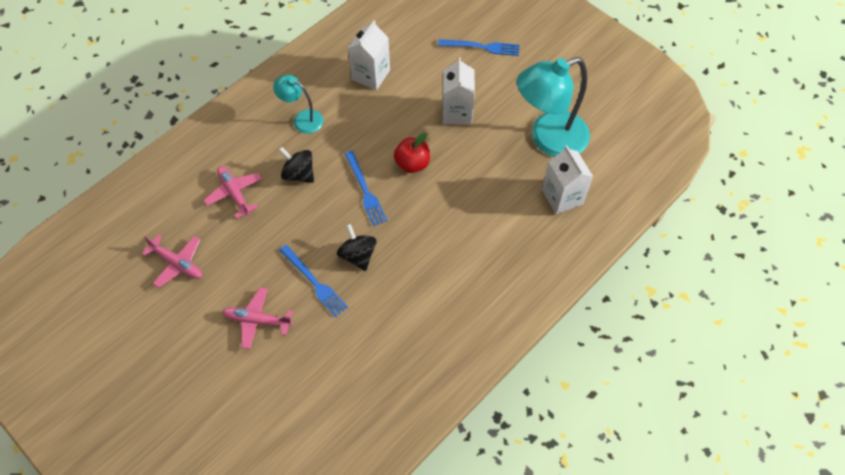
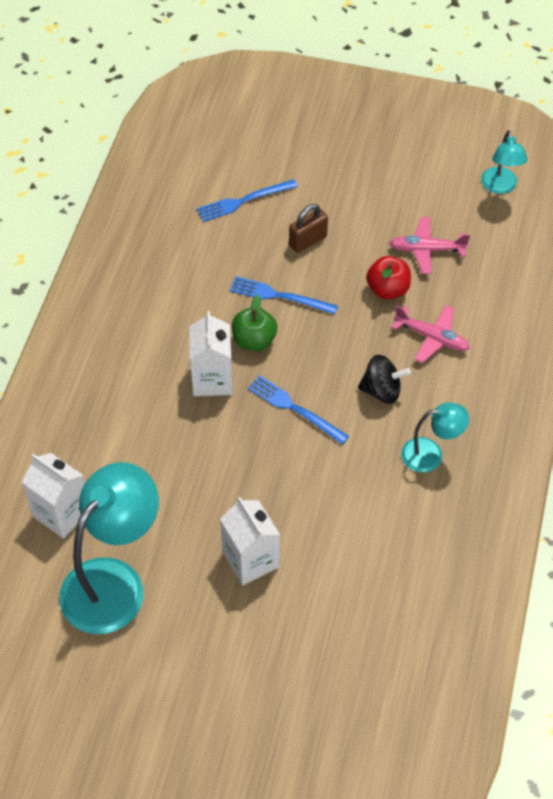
camera: 150 degrees right, 5 degrees down
(73, 289) = (500, 187): none -> turquoise lamp
(257, 320) = (308, 241): pink plane -> brown padlock
(358, 255) = (254, 340): black spinning top -> green apple
(371, 75) = (395, 556): white carton -> white carton (212, 379)
(412, 164) = (262, 465): red apple -> red apple (387, 289)
(482, 47) = (277, 679): blue fork -> blue fork (243, 201)

